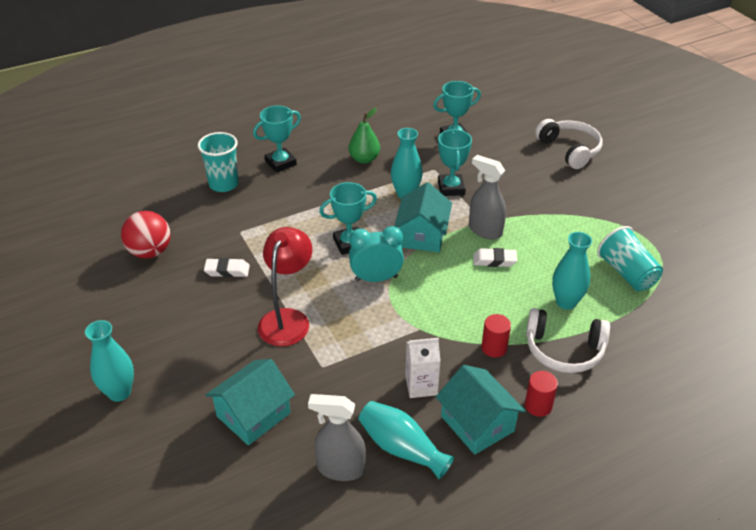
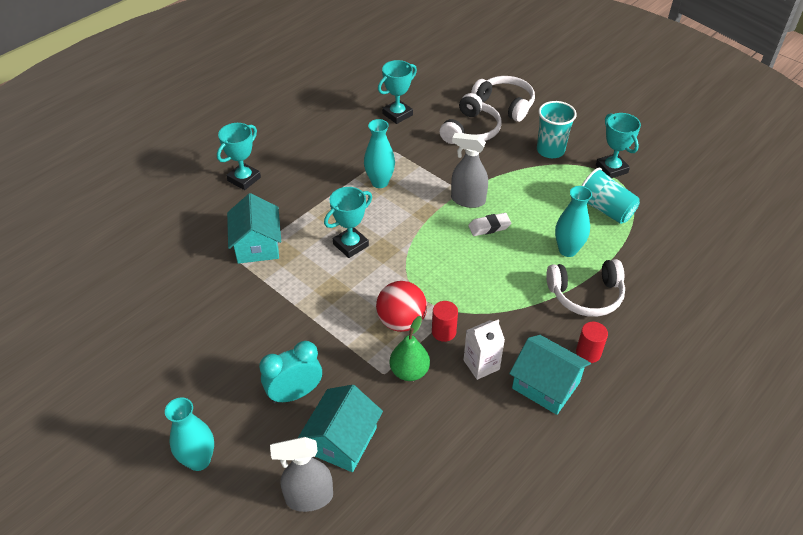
camera: 20 degrees left, 5 degrees up
(150, 252) = (156, 305): red ball -> red ball (401, 321)
(223, 184) = (197, 215): turquoise cup -> turquoise cup (550, 150)
(227, 270) = (245, 304): white eraser -> none
(287, 319) = (328, 336): red lamp -> none
(340, 468) = (447, 466): grey spray bottle -> grey spray bottle (309, 498)
(364, 159) = (324, 156): green pear -> green pear (409, 371)
(376, 278) = (392, 273): turquoise clock -> turquoise clock (295, 394)
(402, 448) = (492, 429): turquoise vase -> none
(422, 235) = (414, 219): turquoise house -> turquoise house (257, 245)
(451, 188) = (418, 166): turquoise trophy -> turquoise trophy (611, 169)
(494, 348) = (527, 310): red cylinder -> red cylinder (443, 332)
(521, 167) = (471, 130): none -> white headphones

